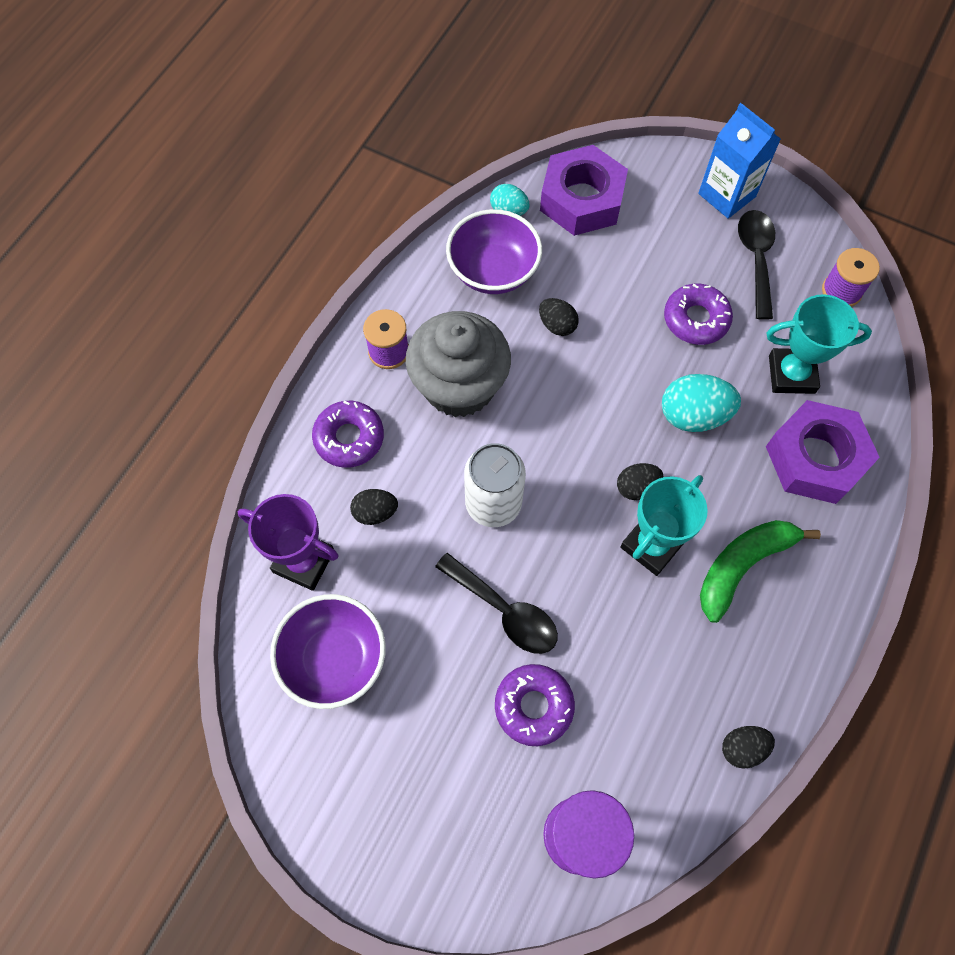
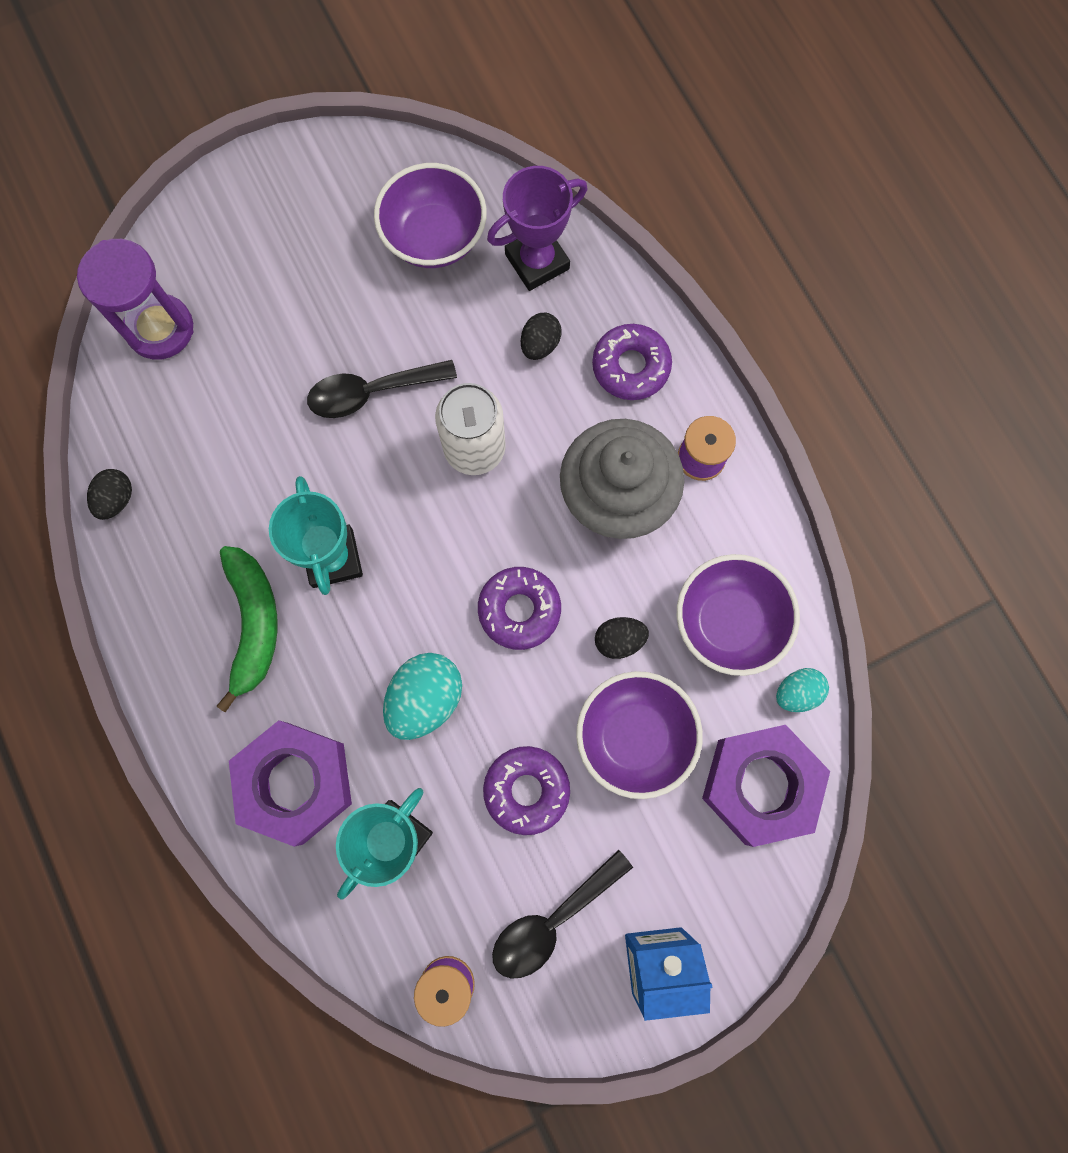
camera: 125 degrees right, 10 degrees up
(533, 706) = (278, 362): purple donut -> purple donut (519, 610)
(611, 280) = (634, 737): none -> purple bowl
(636, 487) = (395, 587): black egg -> none
(756, 259) = (552, 920): black spoon -> black spoon turned 105 degrees clockwise

